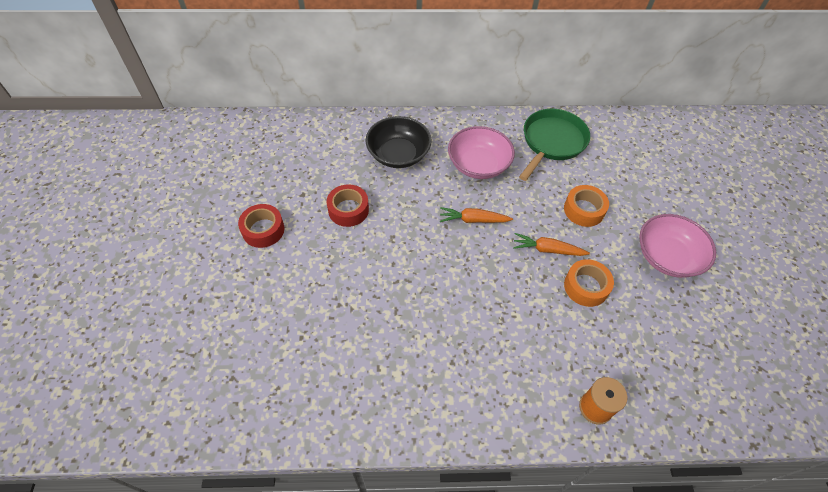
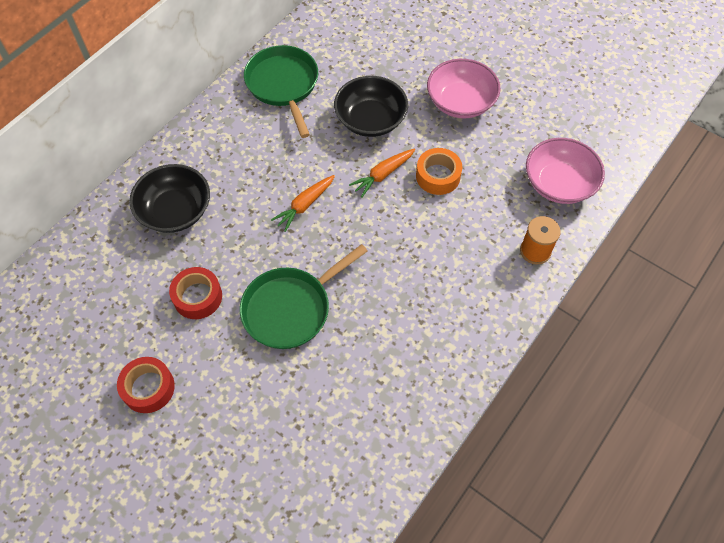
camera: 50 degrees left, 5 degrees up
(387, 268) = (291, 308): none -> green pan
(478, 165) = (252, 157): pink bowl -> pink bowl (559, 183)
(584, 210) = (370, 120): orange tape -> black bowl

